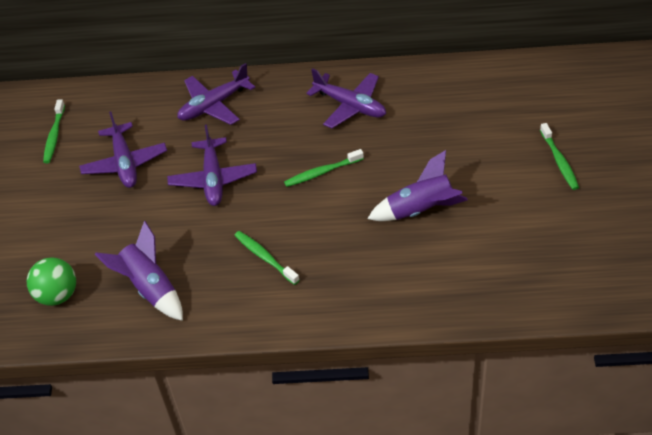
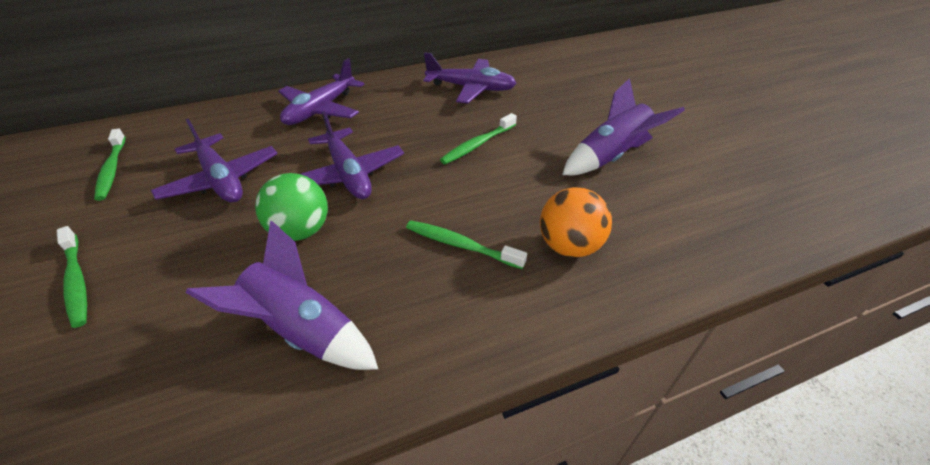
camera: 25 degrees left, 5 degrees down
(57, 295) = (129, 388): green ball -> green ball (301, 231)
(336, 277) = (569, 246): none -> orange ball
(559, 161) = (702, 95): green toothbrush -> green toothbrush (77, 281)

